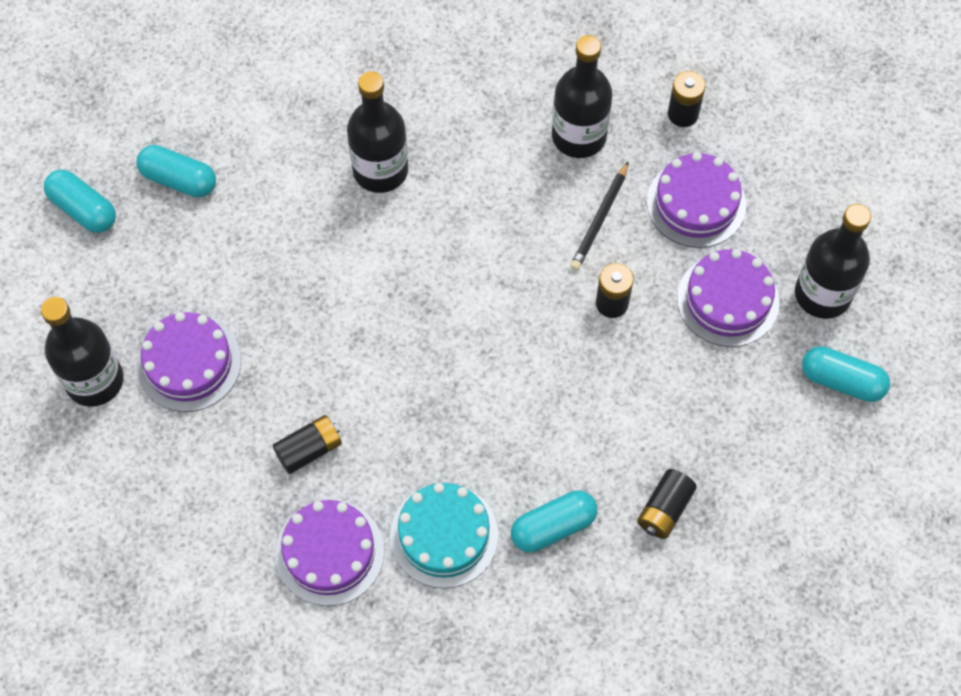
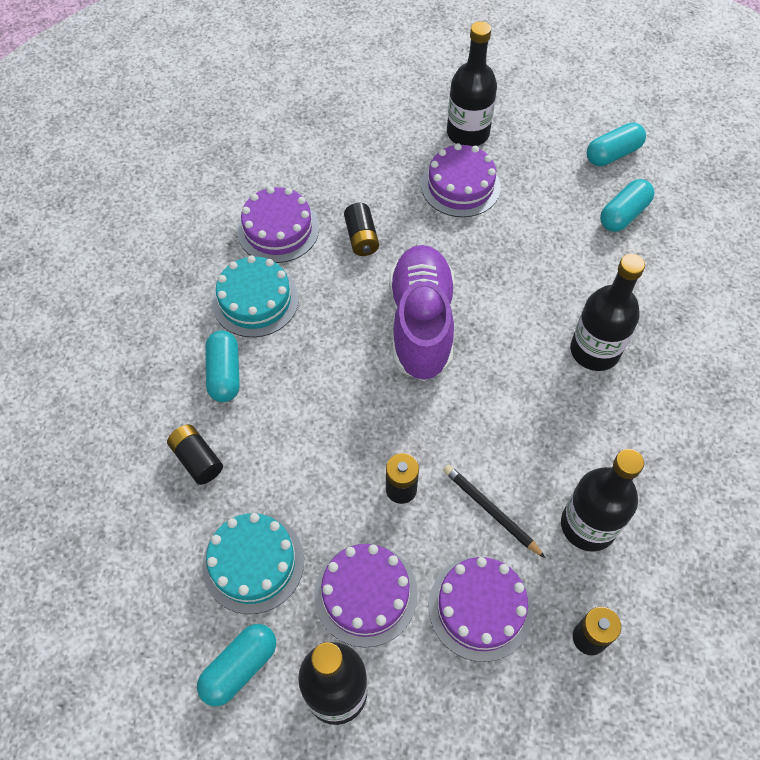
camera: 110 degrees right, 5 degrees down
(409, 345) = (421, 323): none -> purple shoe
(744, 409) = (253, 563): none -> turquoise cake

